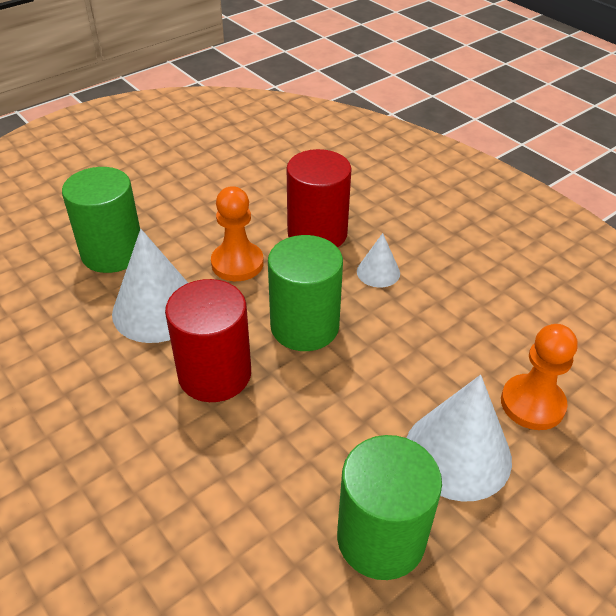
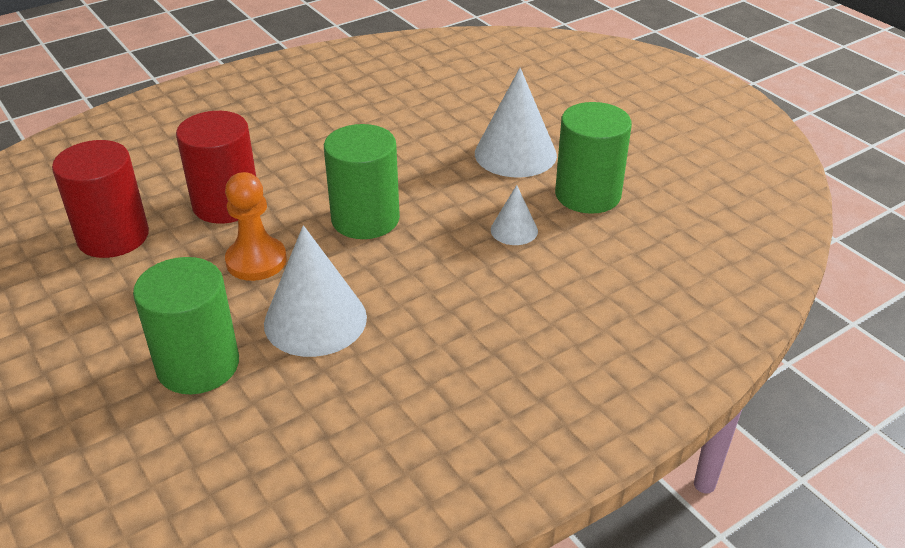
camera: 85 degrees left, 5 degrees down
(214, 374) = (417, 276): red cylinder -> red cylinder (113, 236)
(378, 272) = (301, 171): white cone -> white cone (514, 230)
(532, 404) = (472, 116): orange pawn -> none

